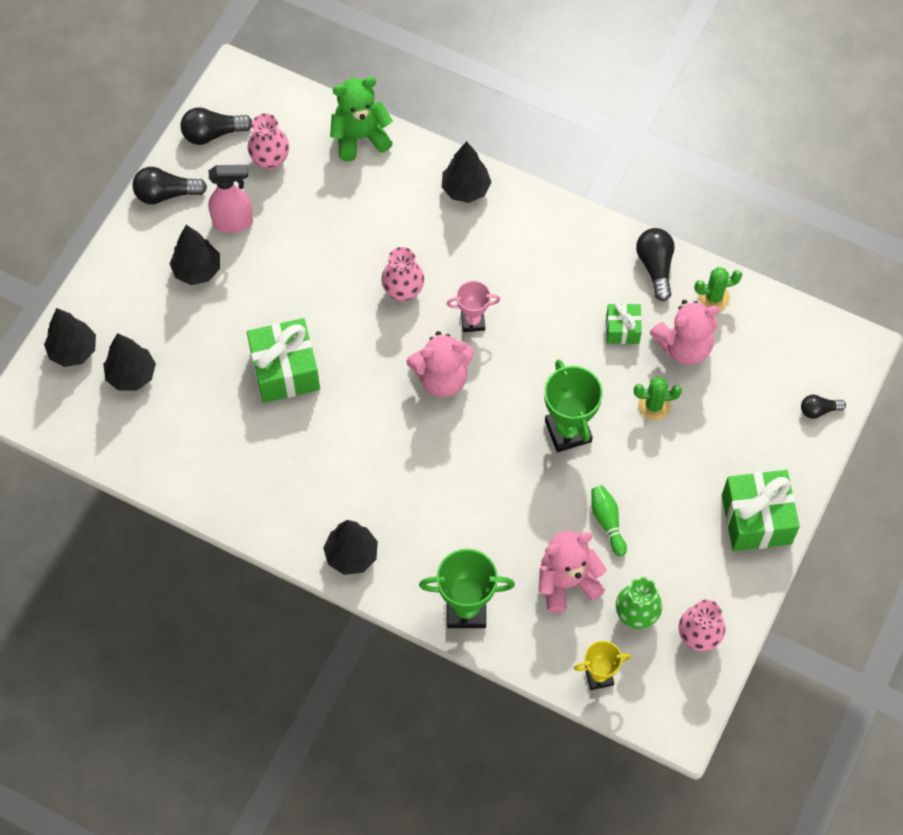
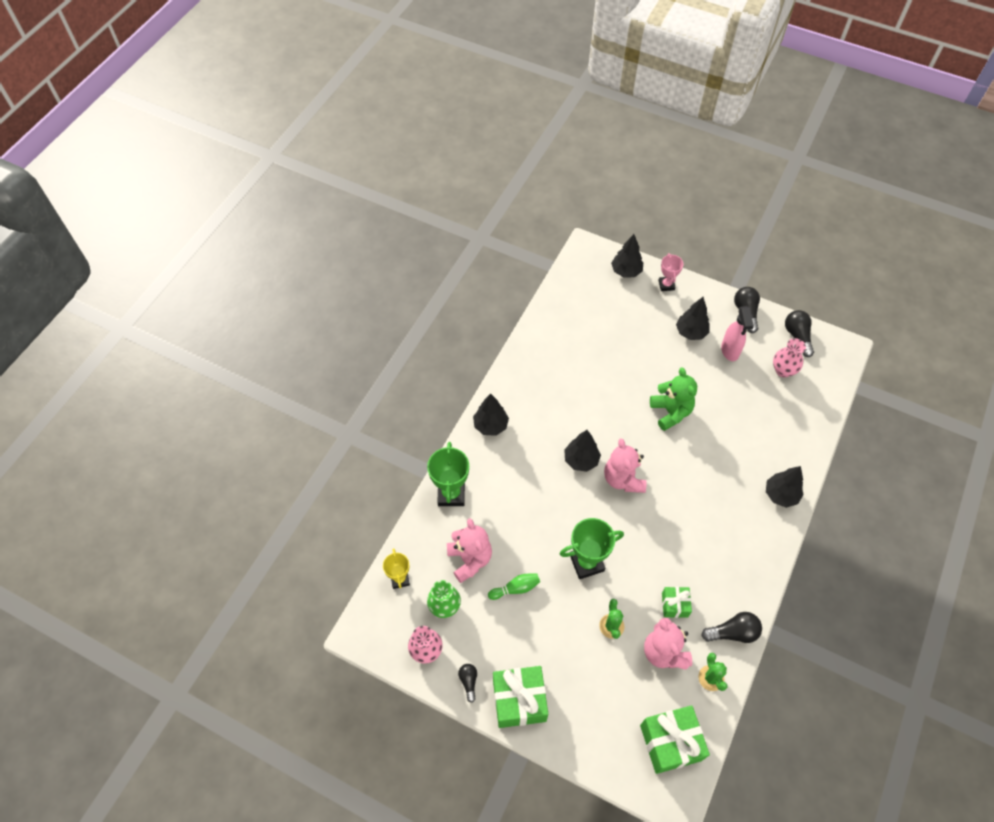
camera: 90 degrees right, 5 degrees down
(131, 375) = (611, 301): black tree -> black tree (581, 460)
(285, 370) = (621, 384): green gift -> green gift (670, 742)
(360, 137) = (812, 425): green teddy bear -> green teddy bear (670, 412)
(403, 291) = (690, 454): pink vase -> none
(473, 321) = (670, 499): pink trophy -> pink trophy (666, 285)
(818, 410) = (616, 759): black light bulb -> black light bulb (468, 681)

